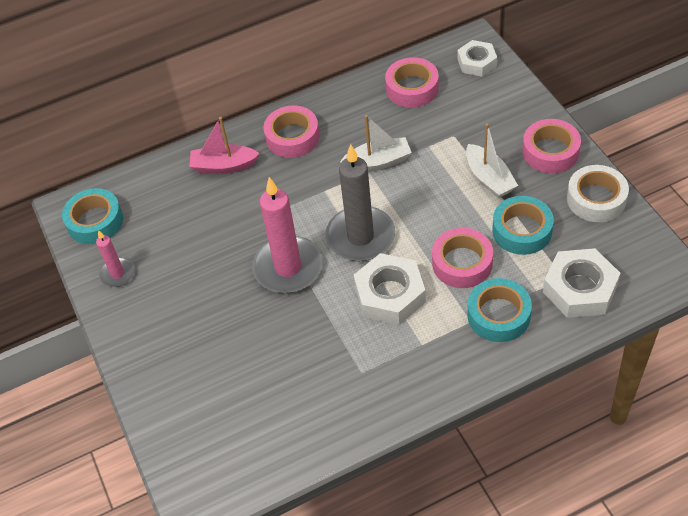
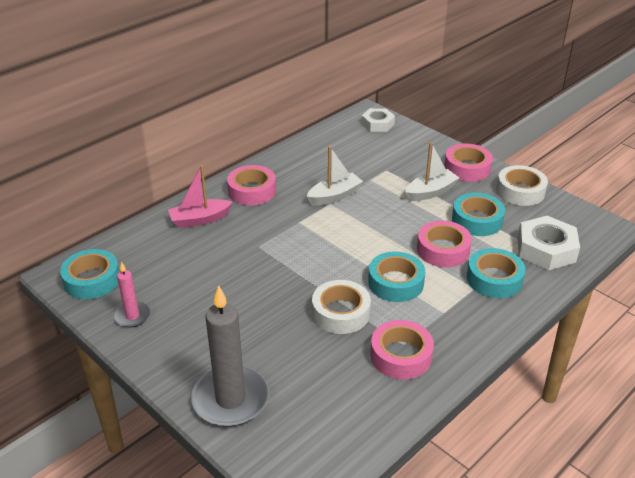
camera: 25 degrees left, 15 degrees down
(288, 267) = (295, 280): pink candle -> none
(316, 319) = (341, 313): none -> white tape
(360, 237) = (348, 247): grey candle -> grey candle (230, 399)
(390, 294) = (396, 283): white nut -> turquoise tape
(412, 88) = (335, 146): pink tape -> pink tape (401, 355)
(489, 178) = (430, 192): white boat -> white boat turned 75 degrees counterclockwise

